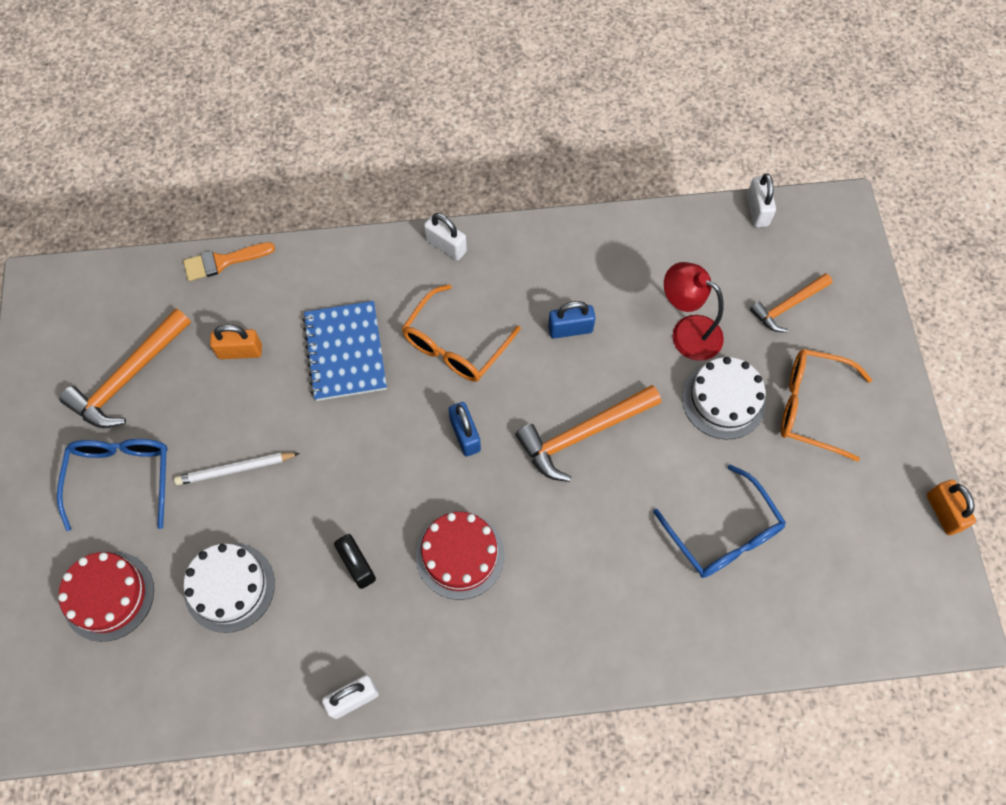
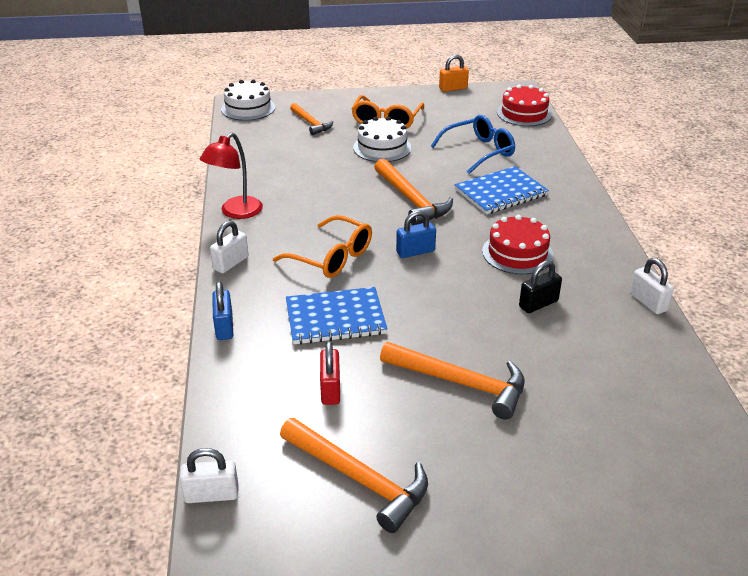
camera: 90 degrees left, 30 degrees down
(108, 596) = (611, 467): red cake -> red cake (524, 113)
(121, 477) = (480, 471): blue glasses -> none
(223, 261) = (217, 410): orange brush -> none
(229, 587) = (577, 379): white cake -> white cake (248, 108)
(235, 469) = (461, 383): white pencil -> orange hammer
(240, 351) = (330, 389): orange padlock -> red padlock
(570, 329) = (321, 204): blue padlock -> blue padlock (224, 327)
(606, 552) = (501, 193): none -> blue notebook
(687, 332) = (328, 158): red lamp -> red lamp (236, 212)
(757, 210) = (231, 130): white padlock -> white padlock (211, 494)

